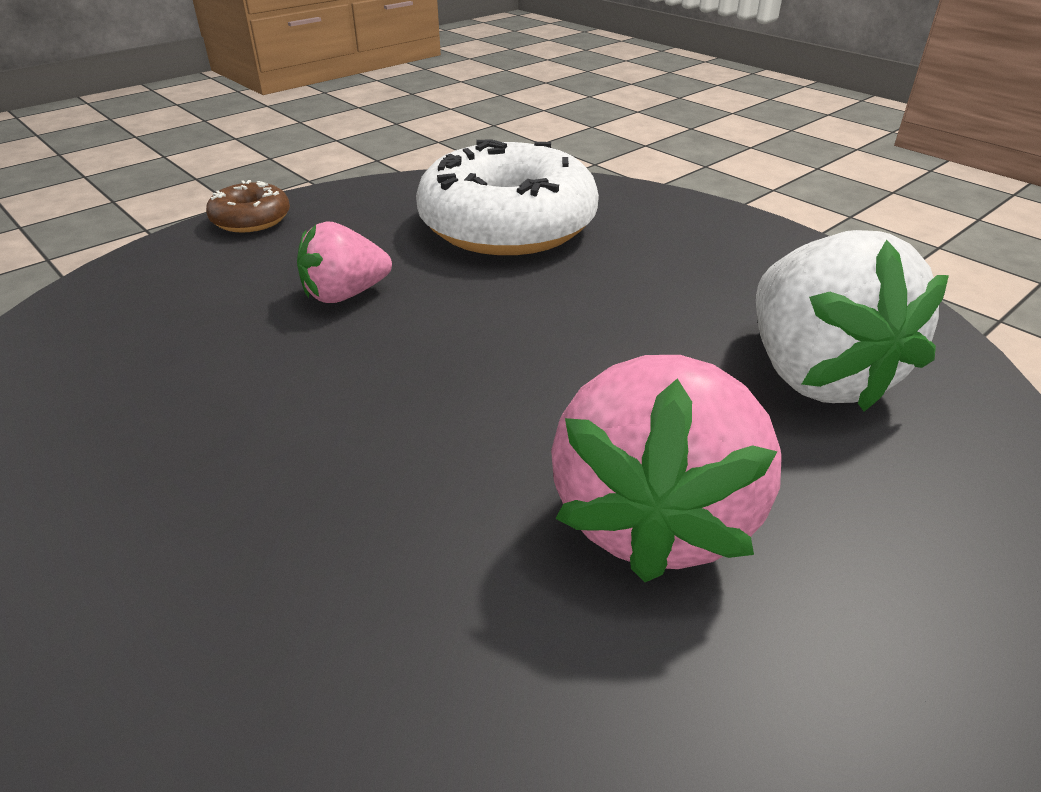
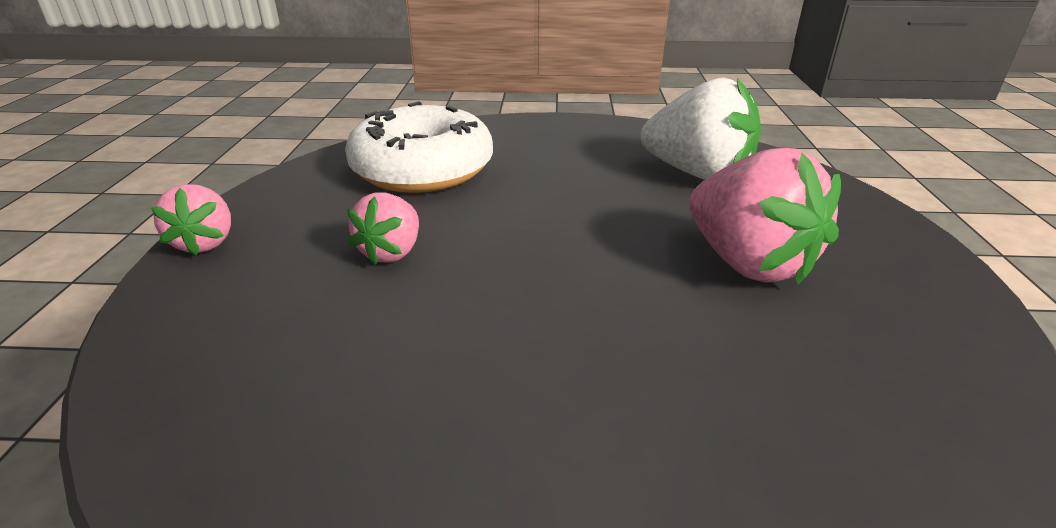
camera: 45 degrees left, 5 degrees down
(251, 219) = (205, 243): brown donut -> pink strawberry

